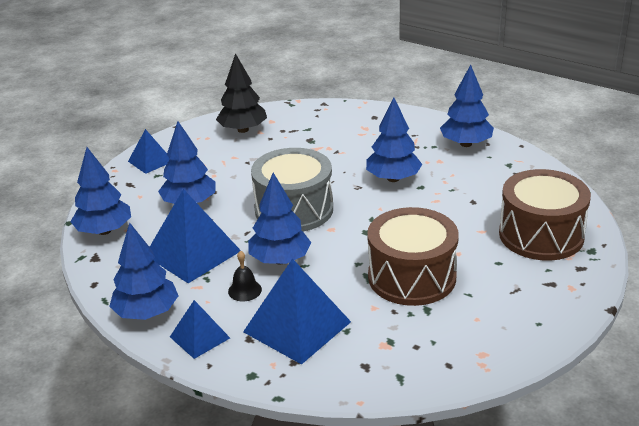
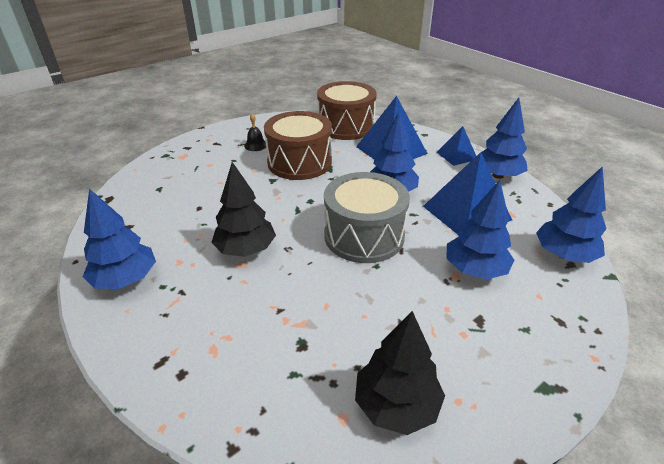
camera: 165 degrees left, 5 degrees up
(150, 161) = (543, 363): blue pyramid -> none
(244, 290) = (423, 176): black bell -> black bell (255, 145)
(393, 178) = (245, 249): blue tree -> black tree
(541, 235) = (183, 170): brown drum -> brown drum (346, 126)

